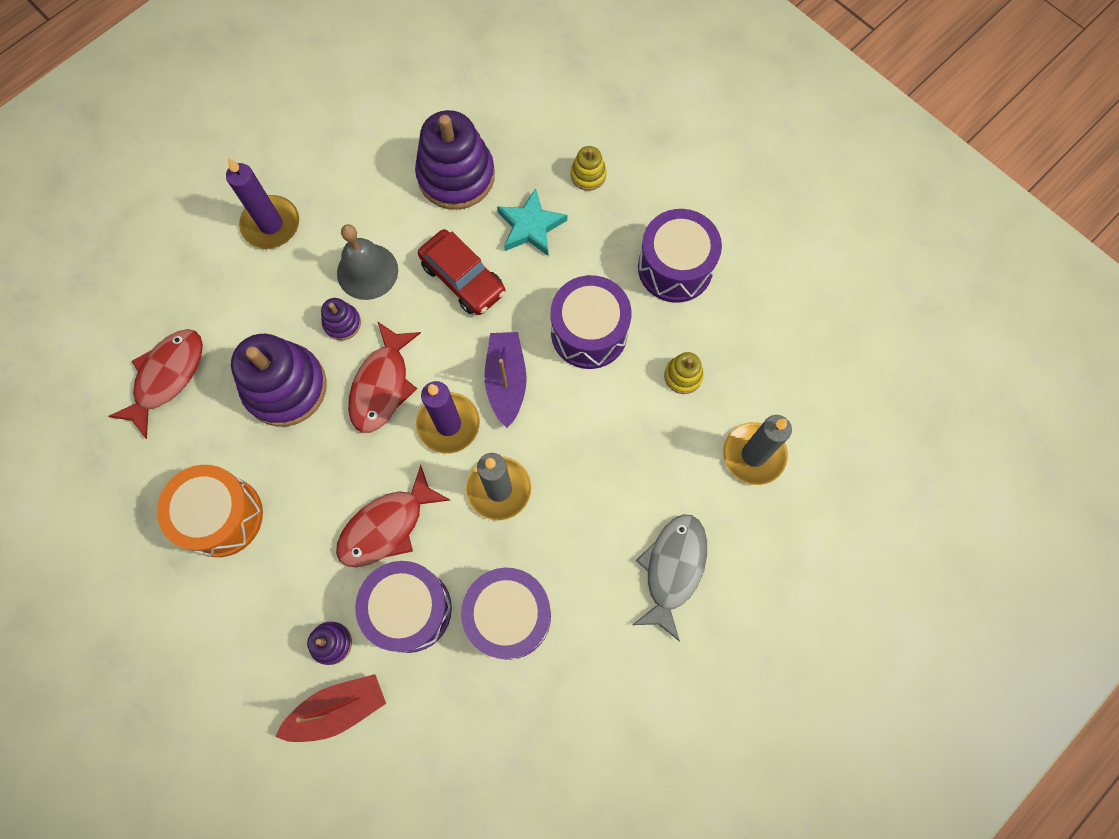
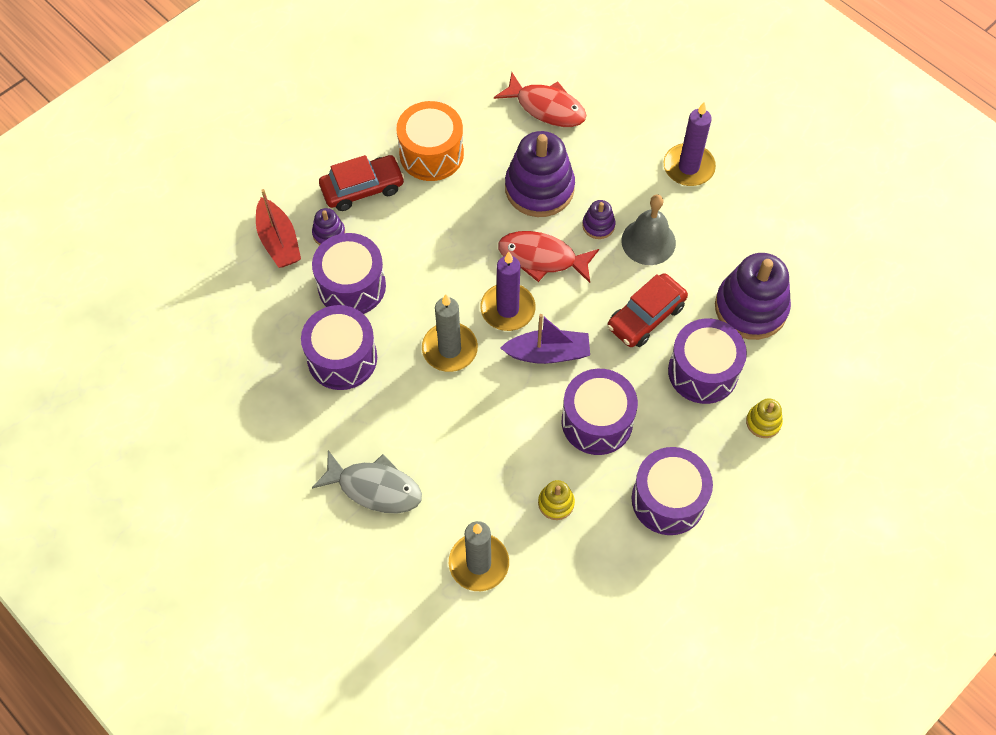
camera: 90 degrees right, 10 degrees down
(266, 602) = (362, 188): none -> red car
(387, 526) = (420, 267): red fish -> none
(530, 226) = (703, 371): turquoise star -> purple drum

